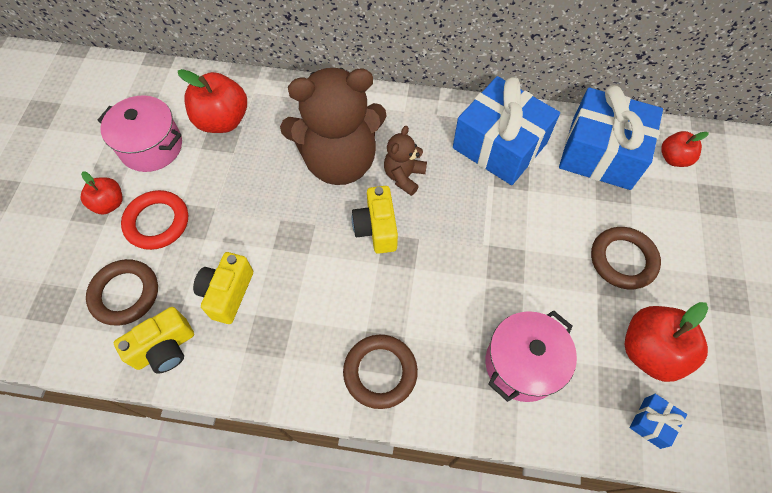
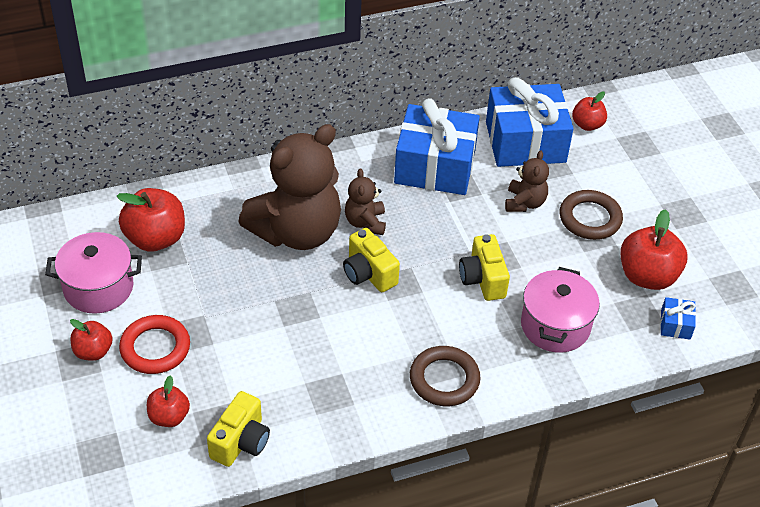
camera: 30 degrees left, 15 degrees down
(125, 294) = (169, 417): brown ring -> red apple
(227, 293) = (267, 377): yellow camera -> yellow camera (483, 279)
(565, 216) = (524, 203): none -> brown teddy bear

